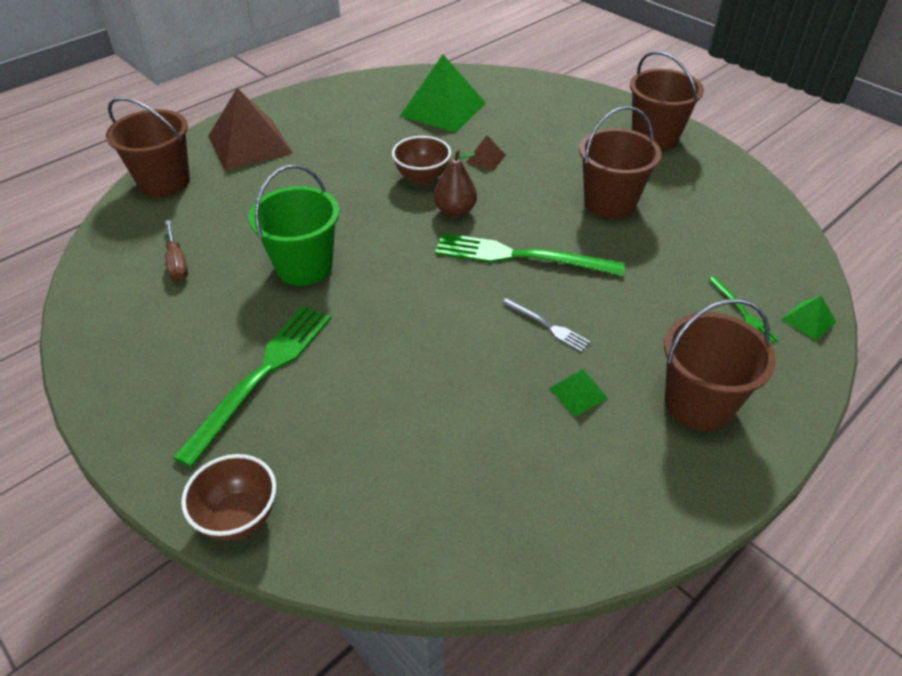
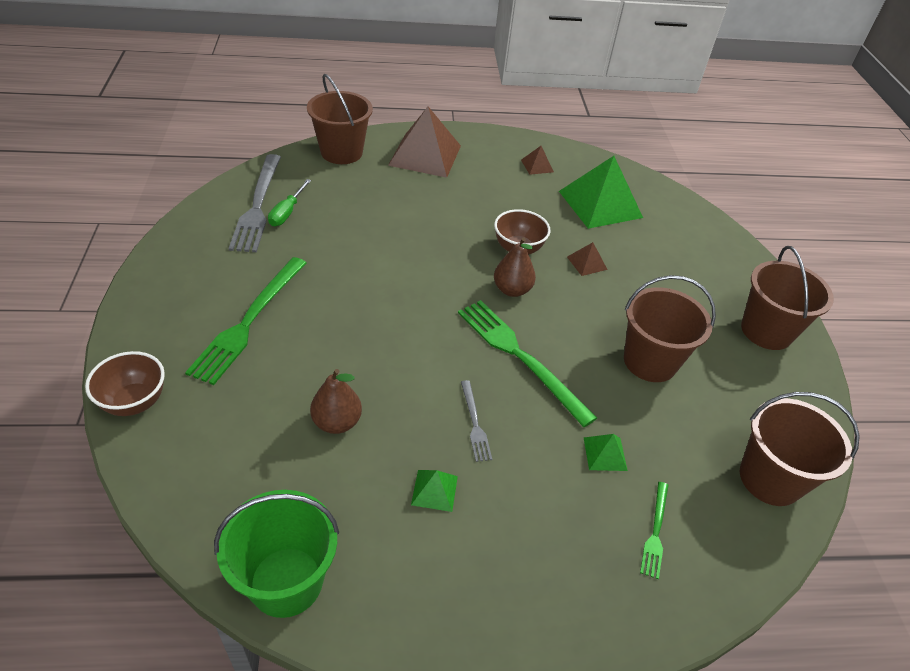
camera: 35 degrees right, 0 degrees up
(138, 273) = (258, 205): none -> grey fork
(177, 262) = (287, 212): brown screwdriver -> green screwdriver
(262, 375) = (249, 321): green fork -> green fork turned 135 degrees clockwise
(304, 266) = (359, 264): green bucket -> green bucket (286, 581)
(358, 104) = (537, 166): none -> brown pyramid
(444, 400) = (337, 422): none -> brown pear
(698, 403) = (518, 572): brown bucket -> brown bucket (770, 479)
(808, 320) = (712, 584): green pyramid -> green pyramid (605, 453)

